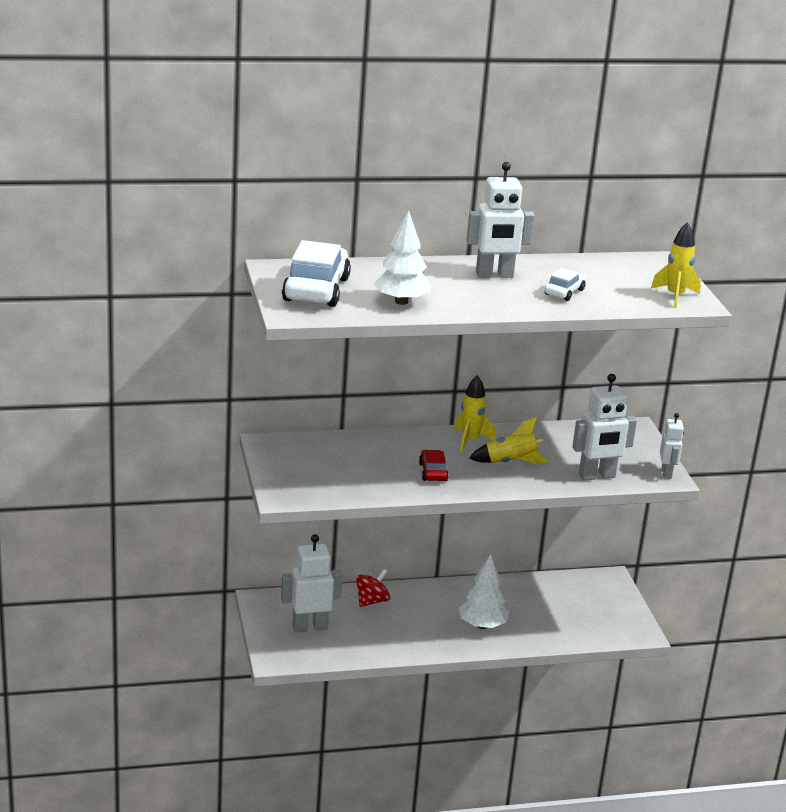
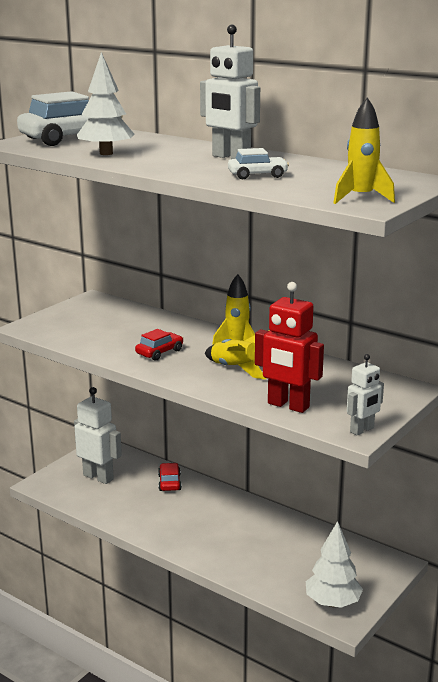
camera: 50 degrees right, 5 degrees down
(372, 601) = (169, 482): red spinning top -> red car
(482, 625) = (217, 539): white tree -> white tree (332, 602)
(597, 476) = (288, 406): white robot -> red robot

